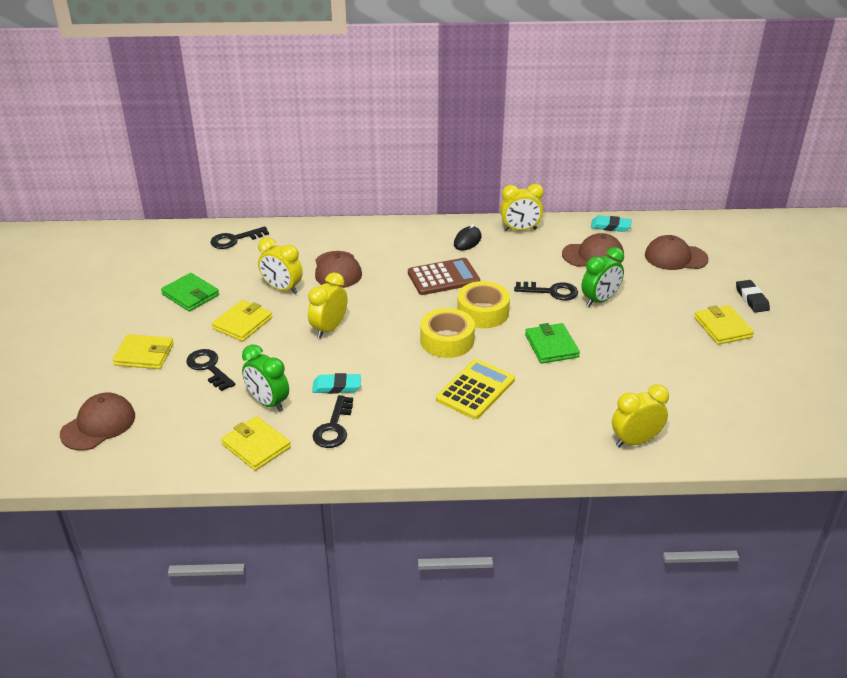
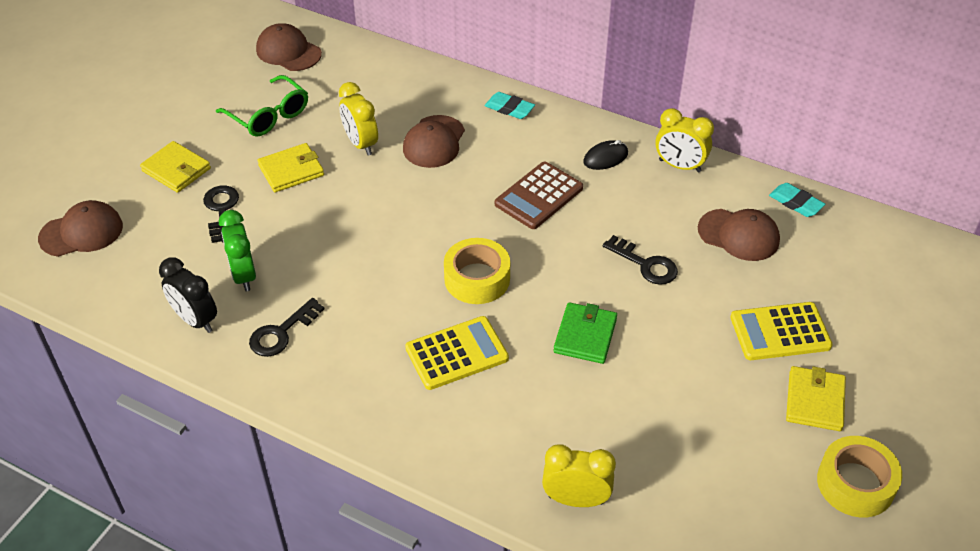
camera: 30 degrees right, 10 degrees up
(190, 295) = (269, 116): green wallet -> green glasses
(235, 240) = (361, 63): black key -> none
(256, 446) = (195, 320): yellow wallet -> black clock
(329, 328) = (369, 212): yellow clock -> none
(337, 387) = (321, 286): turquoise eraser -> turquoise eraser (509, 108)
(443, 277) = (539, 196): brown calculator -> brown calculator turned 120 degrees clockwise
(483, 312) = (545, 259): yellow tape -> yellow tape (855, 483)
(599, 300) = (693, 299): green clock -> none
(668, 298) = (780, 332): none -> yellow calculator
(675, 257) = (842, 278): brown cap -> brown cap (288, 51)
(751, 299) = (890, 378): black eraser -> none

